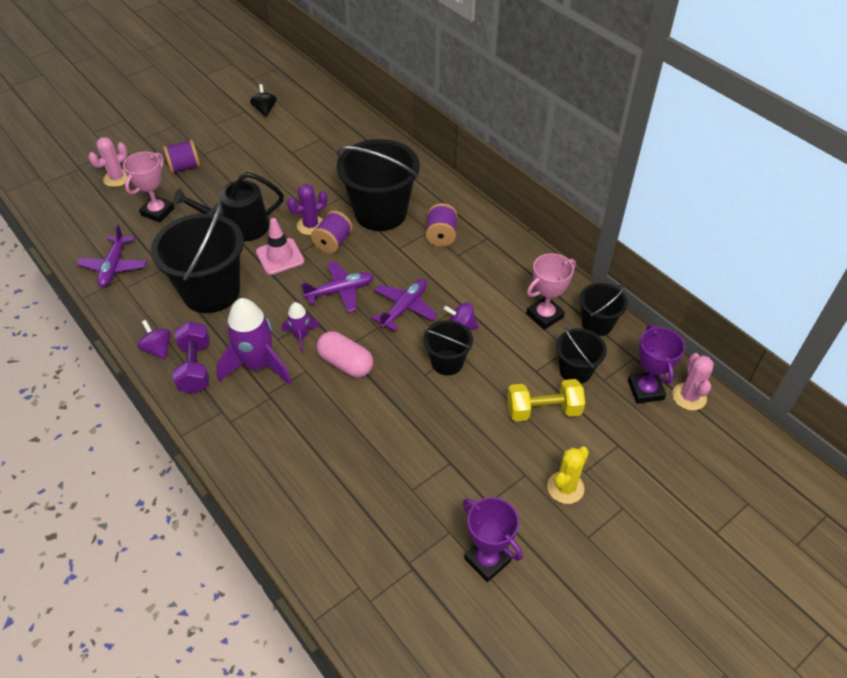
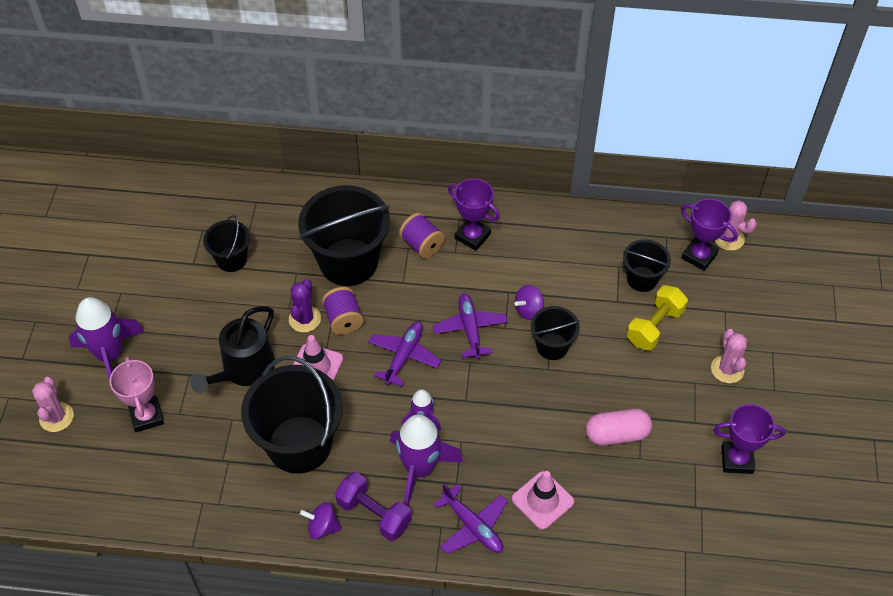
camera: 45 degrees left, 5 degrees up
(114, 267) = (180, 496): purple plane -> purple plane (473, 526)
(184, 167) = (110, 355): purple spool -> purple rocket
(265, 110) = (107, 239): black spinning top -> none
(306, 455) = (542, 500): none -> pink traffic cone
(345, 363) = (483, 410): pink capsule -> pink capsule (617, 434)
(482, 254) = (472, 236): none -> purple trophy
(544, 315) = (574, 252): pink trophy -> none
(565, 487) = (727, 369): yellow cactus -> pink cactus
(597, 324) = (616, 230): black bucket -> black bucket (231, 259)

